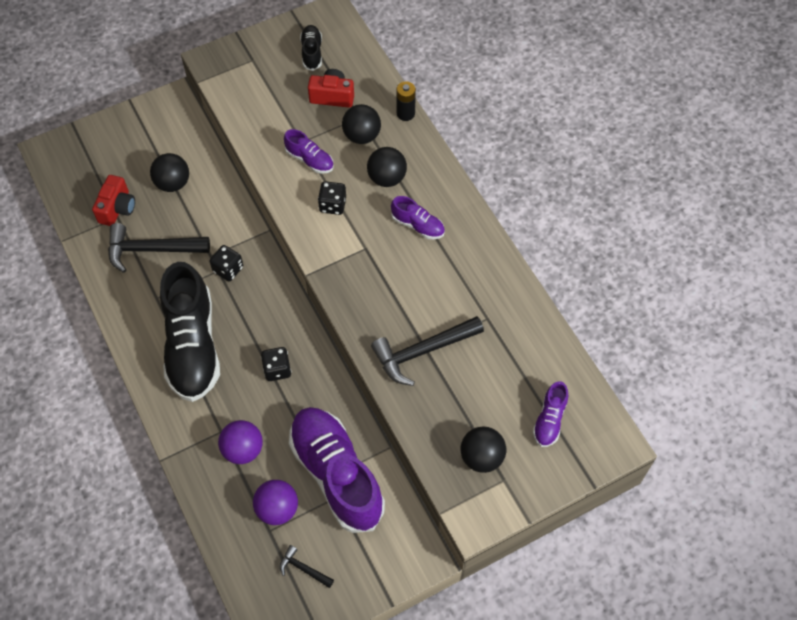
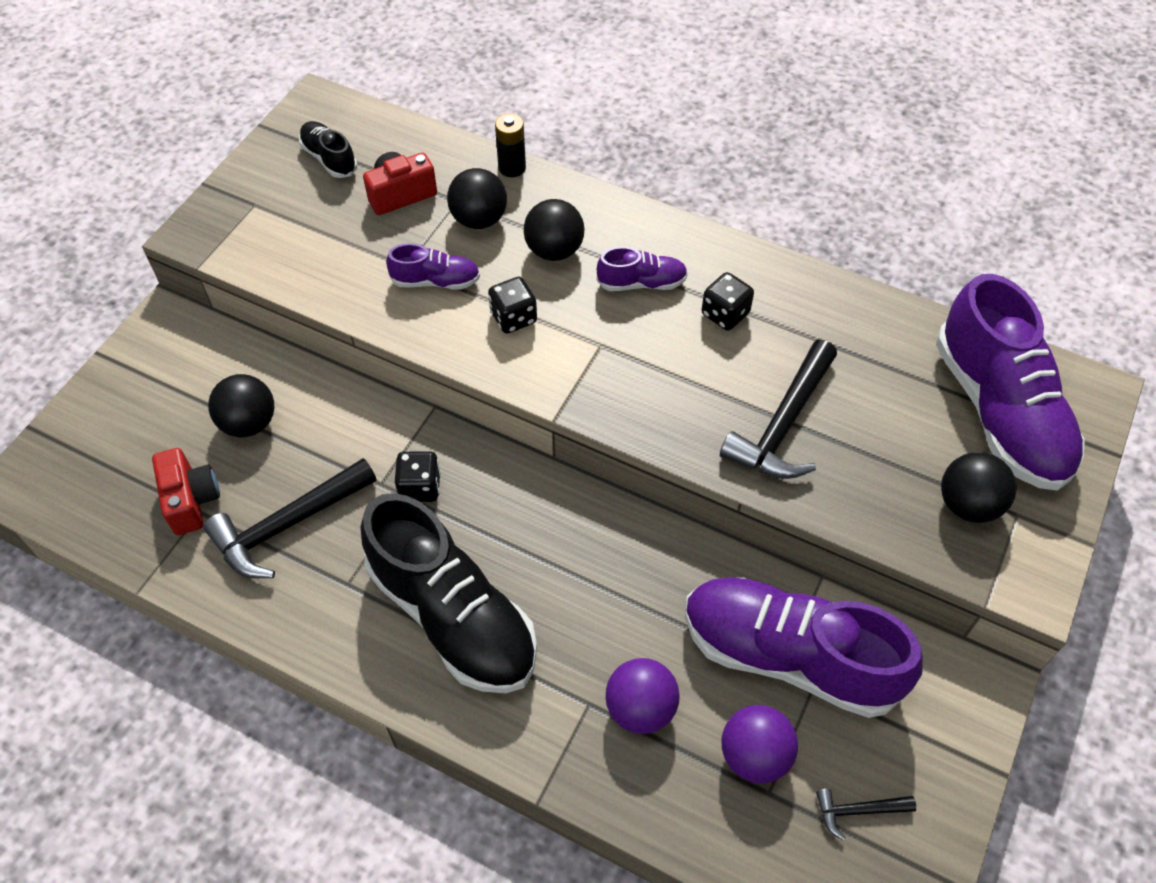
camera: 35 degrees left, 5 degrees down
(277, 369) = (595, 573): black dice -> black dice (725, 314)
(549, 420) = (999, 411): purple shoe -> purple shoe, size x2.20

